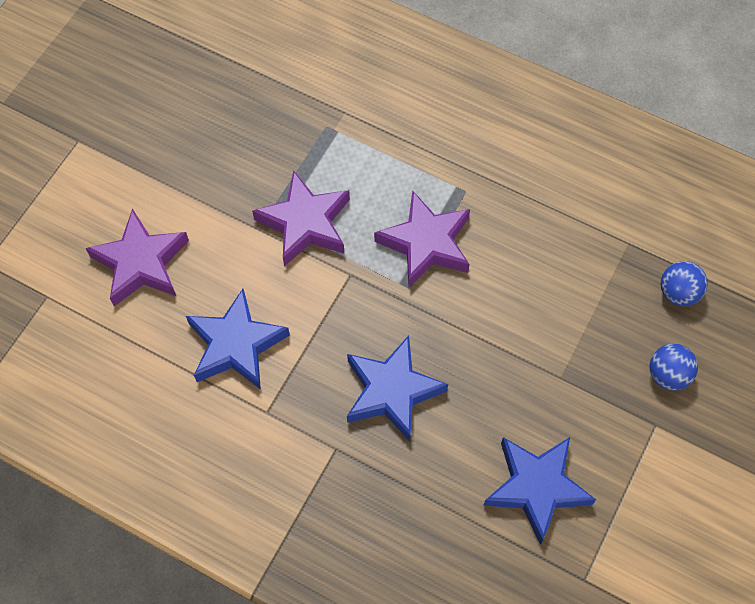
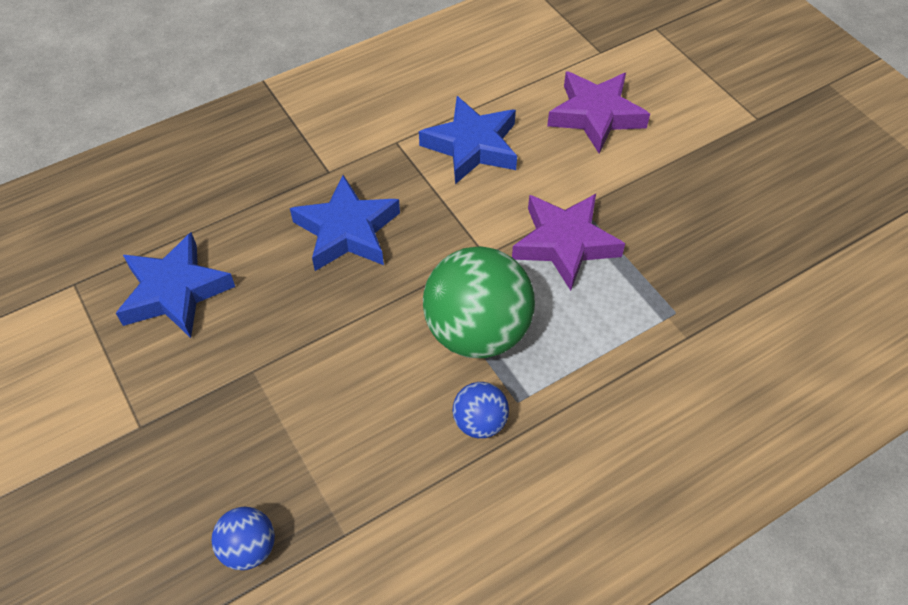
camera: 120 degrees right, 10 degrees down
(426, 243) = (477, 332): purple star -> green ball
(668, 375) = (175, 472): blue ball -> blue ball (480, 422)

